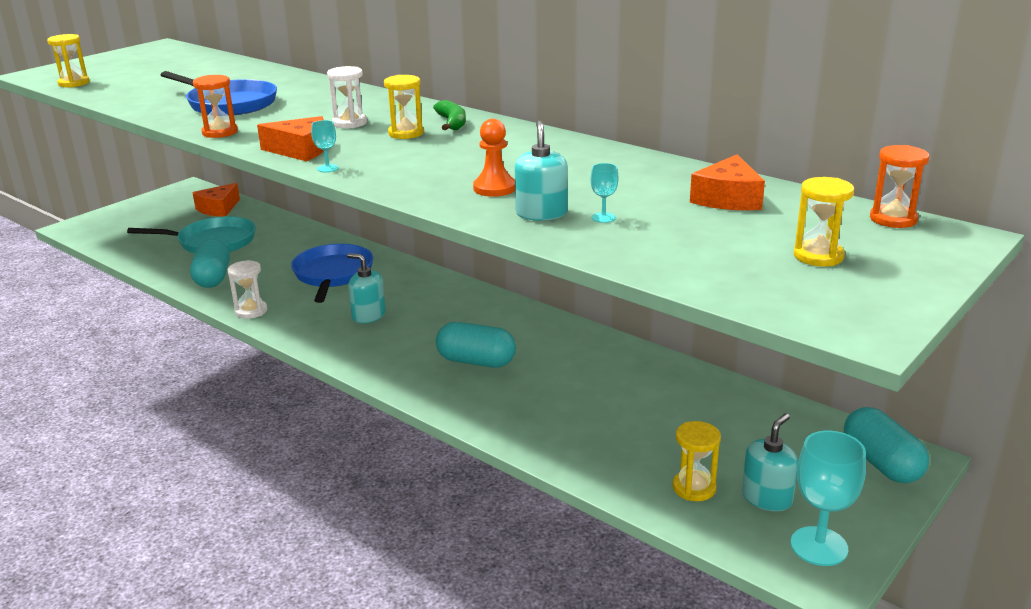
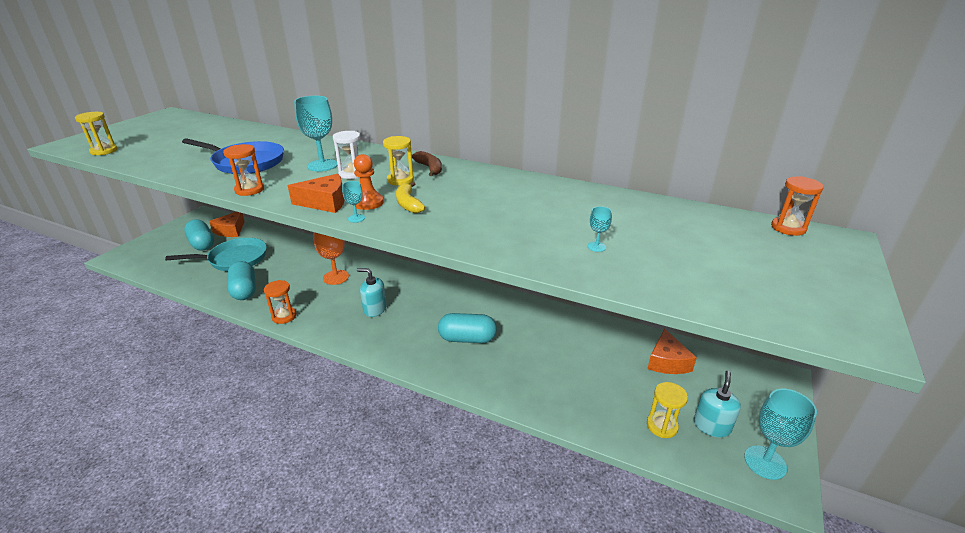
camera: 15 degrees left, 5 degrees up
(251, 311) = (284, 316): white hourglass -> orange hourglass
(319, 112) = (322, 165): none -> turquoise goblet
(333, 274) = (336, 277): blue pan -> orange goblet
(399, 158) = (408, 204): none -> yellow banana
(452, 123) = (430, 168): green banana -> brown banana
(494, 188) = (498, 226): orange pawn -> orange pawn (368, 202)
(541, 213) = (549, 247): turquoise soap dispenser -> none
(728, 199) = (669, 220): orange cheese -> orange cheese (667, 361)
(818, 256) = (770, 267): yellow hourglass -> none
(881, 463) = (764, 383): turquoise capsule -> turquoise capsule (202, 244)

